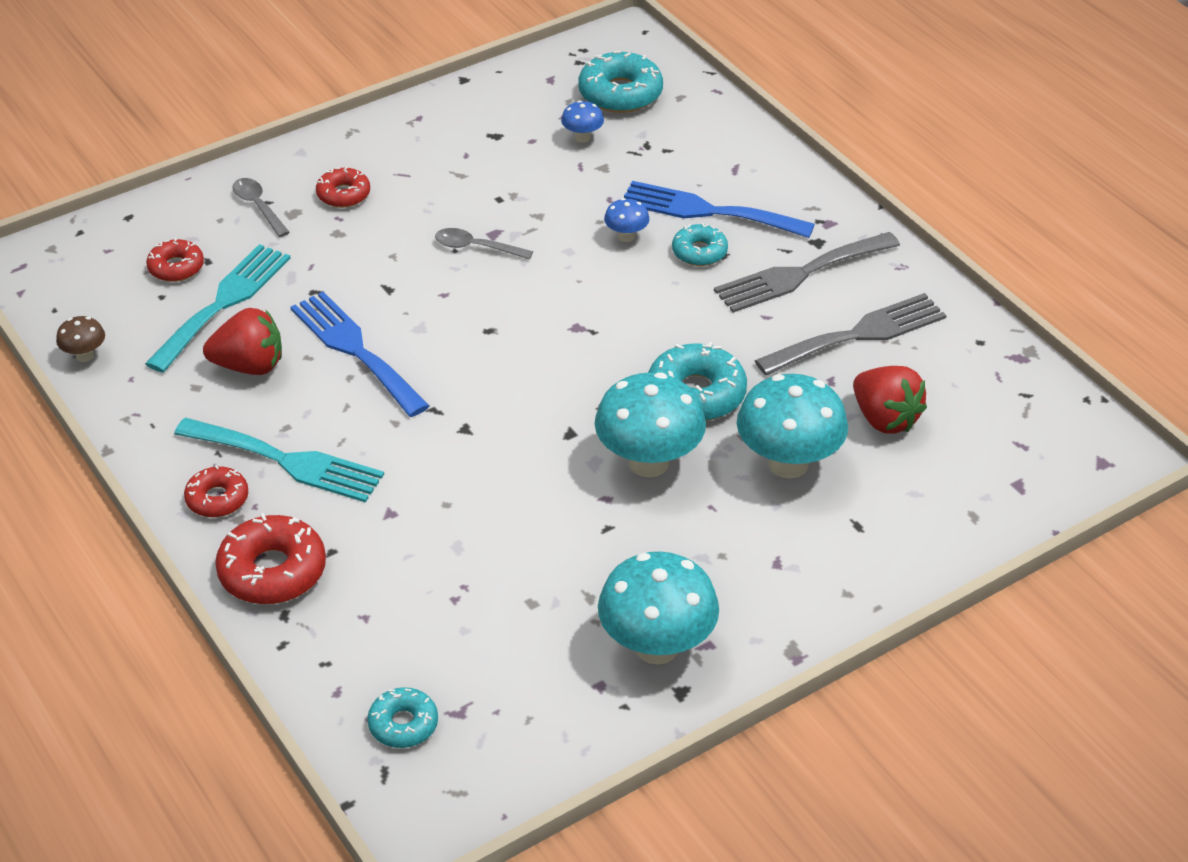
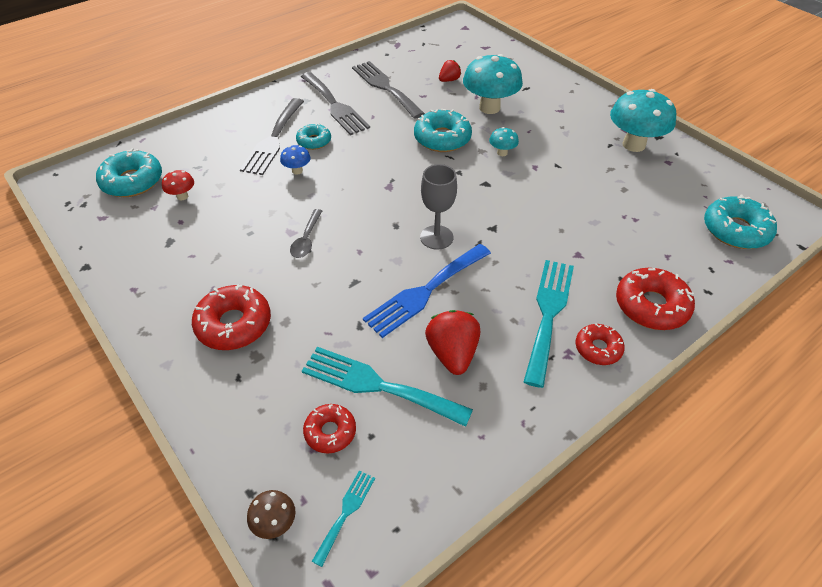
camera: 95 degrees left, 5 degrees up
(84, 277) = (346, 512): none -> turquoise fork
(85, 356) = (458, 482): brown mushroom -> brown mushroom (275, 523)
(258, 207) = (245, 383): grey spoon -> none
(343, 194) = (234, 324): red donut -> red donut, size x1.66
(403, 724) = (735, 230): turquoise donut -> turquoise donut, size x1.66
(456, 368) = (436, 237): none -> grey goblet
(582, 137) = (182, 196): blue mushroom -> red mushroom
(649, 463) = (502, 153): turquoise mushroom -> turquoise mushroom, size x0.46
(707, 211) = (273, 139): blue fork -> grey fork
(885, 419) = (449, 80): red strawberry -> red strawberry, size x0.58

